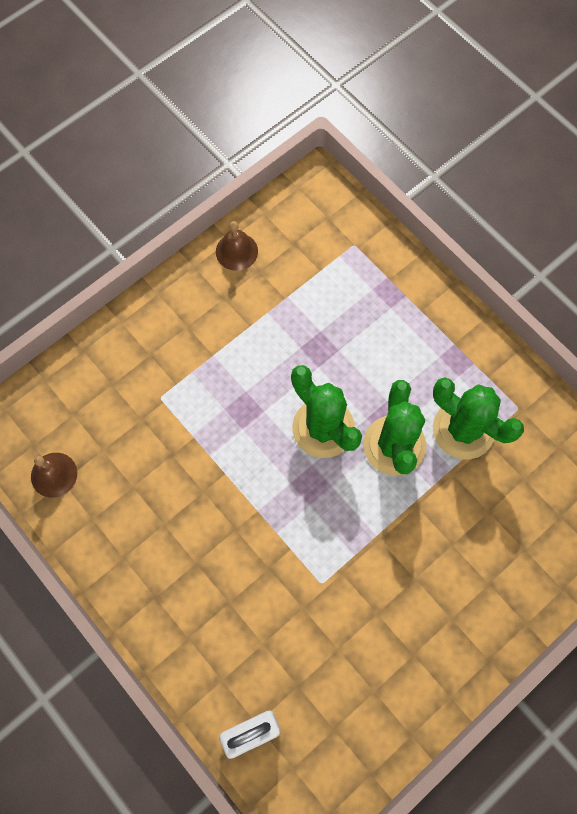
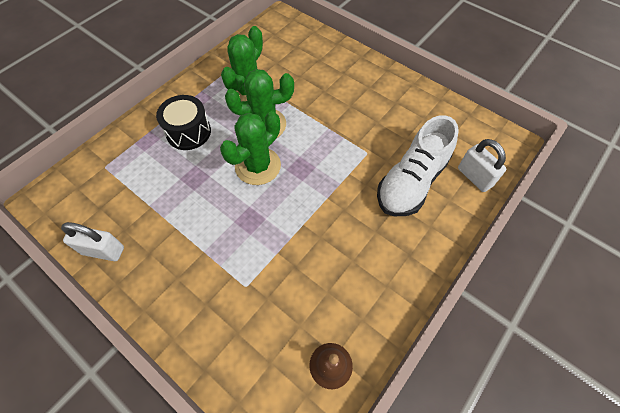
camera: 100 degrees left, 10 degrees down
(236, 251) = (103, 250): brown bell -> white padlock
(260, 633) = (411, 182): none -> white shoe
(396, 343) = (188, 132): none -> black drum

